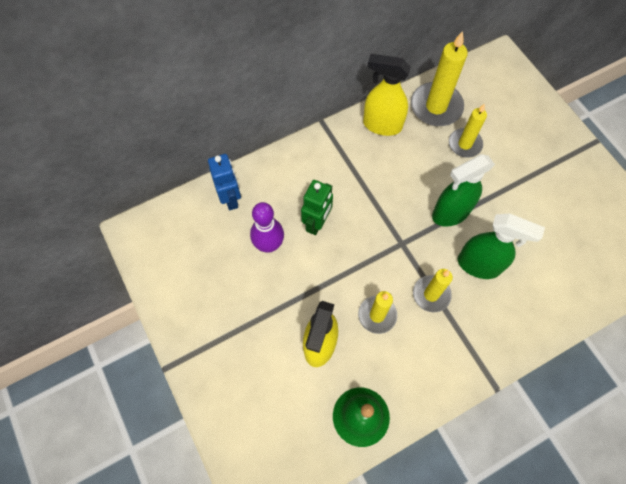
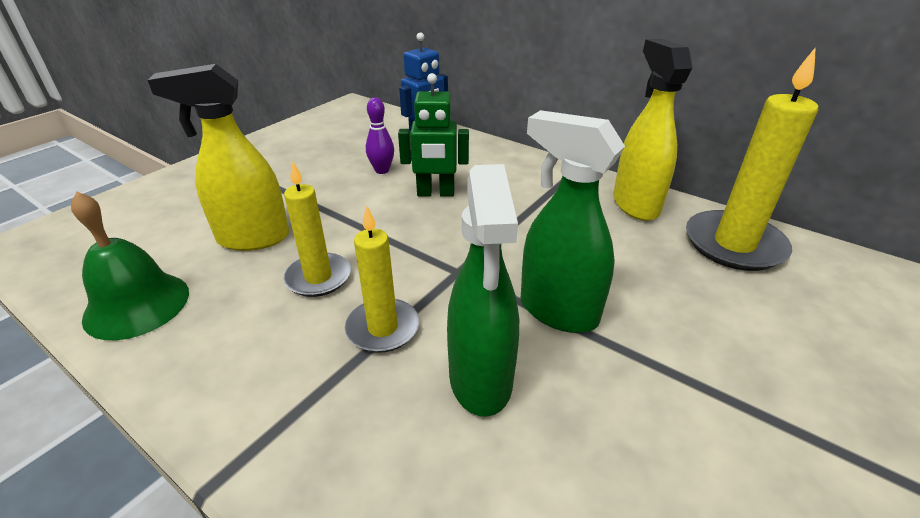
camera: 65 degrees right, 30 degrees down
(269, 245) = (382, 170): purple bowling pin -> purple bowling pin, size x0.65
(465, 144) = (709, 293): yellow candle -> none

